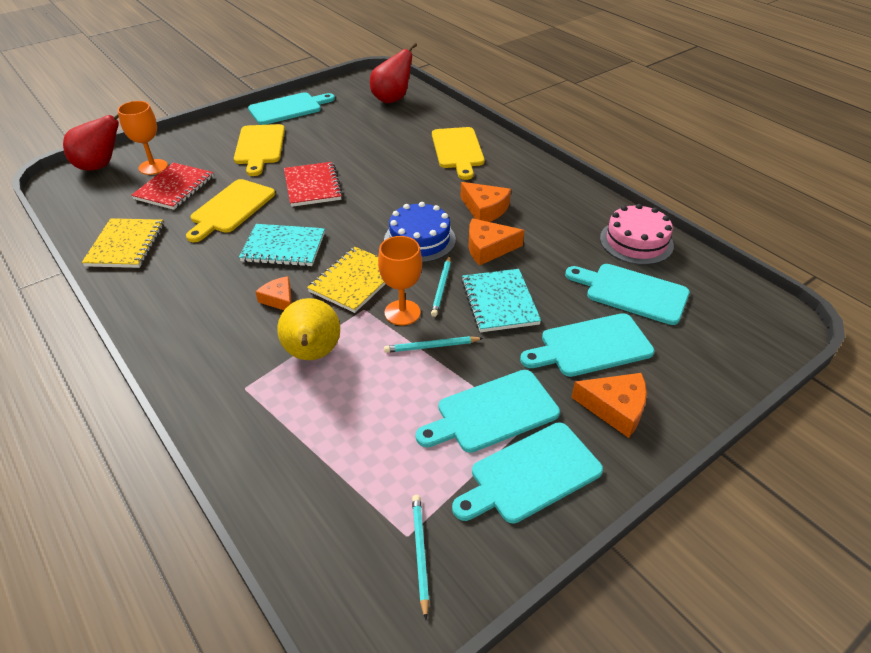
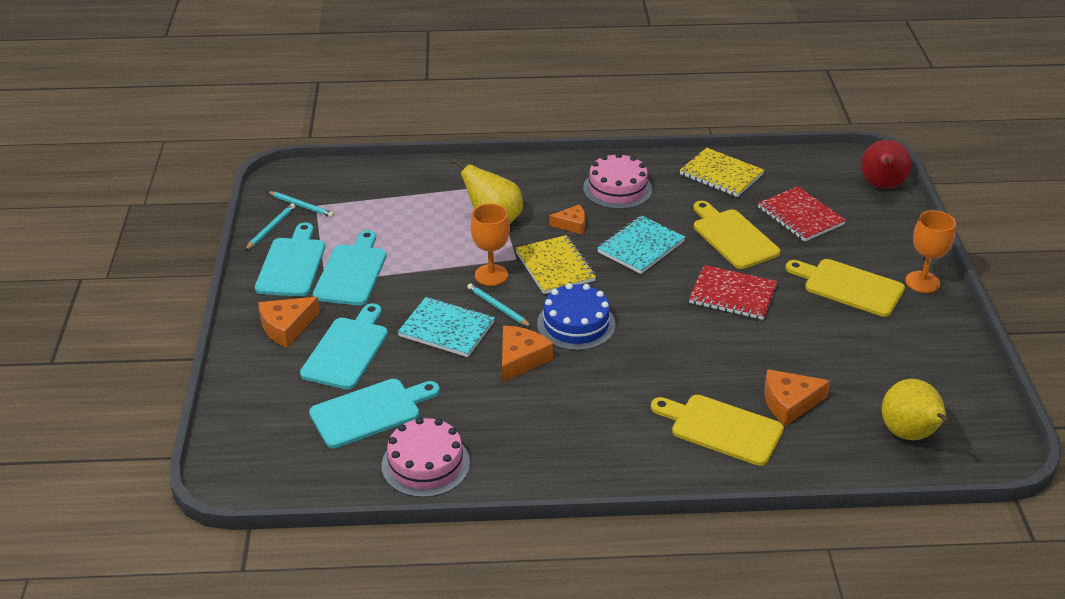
camera: 125 degrees right, 5 degrees down
(153, 167) = (855, 213): orange goblet -> orange goblet (922, 282)
(192, 296) = (617, 189): none -> pink cake
(288, 108) = (940, 336): turquoise cutting board -> none
(392, 99) = (910, 435): red pear -> yellow pear
(431, 346) = (440, 273): turquoise pencil -> turquoise pencil (270, 228)
(485, 209) = (583, 388): orange cheese -> orange cheese (789, 403)

